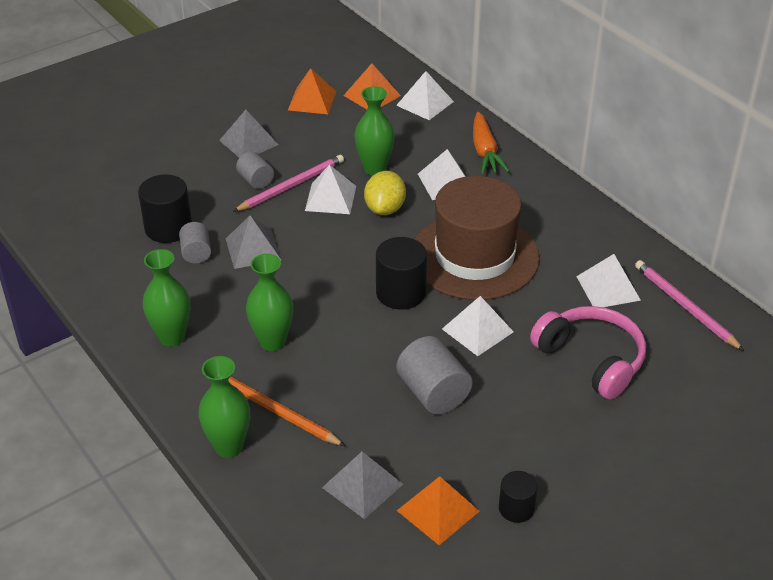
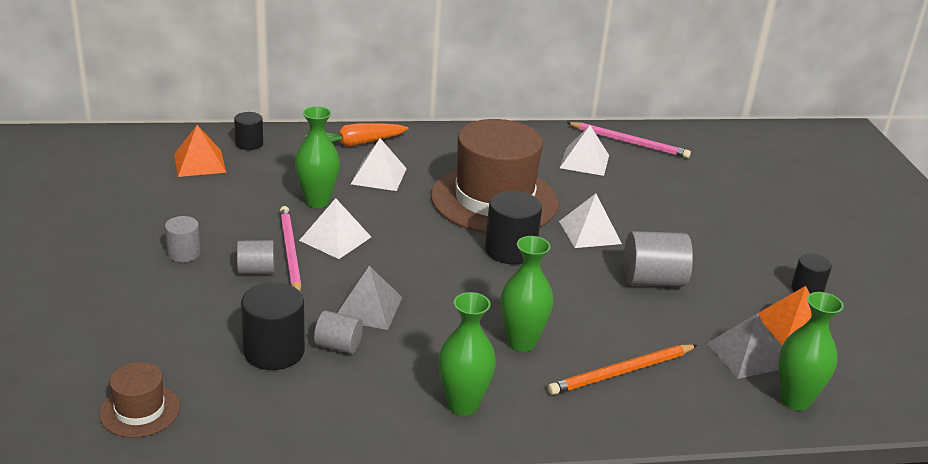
camera: 65 degrees left, 10 degrees down
(71, 202) = (140, 410): none -> brown hat
(229, 446) = (654, 417): green vase -> green vase (795, 400)
(248, 142) = (184, 253): grey pyramid -> grey cylinder
(312, 100) = (162, 195): orange pyramid -> none
(385, 209) = (383, 217): yellow lemon -> none
(425, 103) = (249, 144): white pyramid -> black cylinder
(484, 151) = (356, 144): orange carrot -> orange carrot turned 135 degrees clockwise
(591, 359) = (661, 198): pink headphones -> none
(685, 306) = (629, 142): pink pencil -> pink pencil turned 150 degrees counterclockwise

